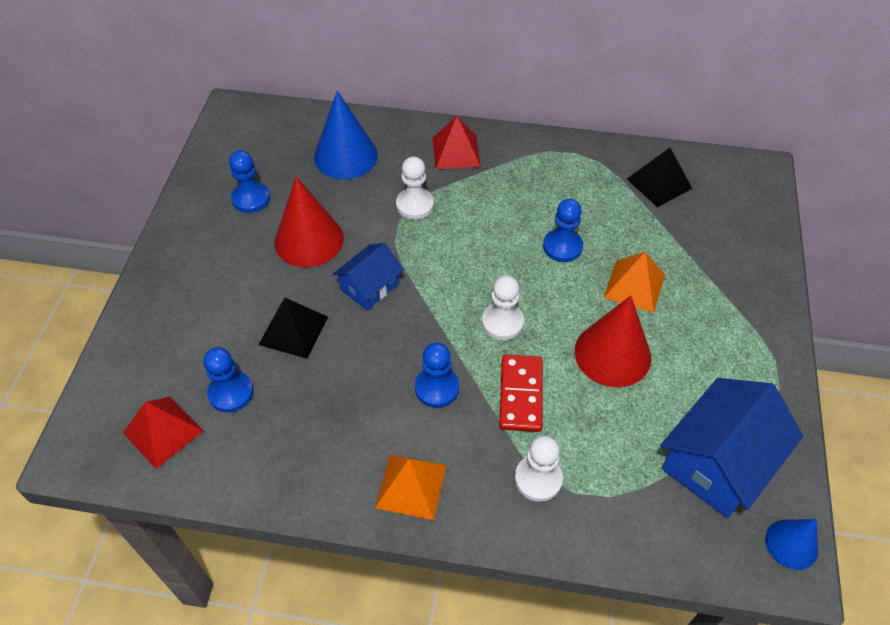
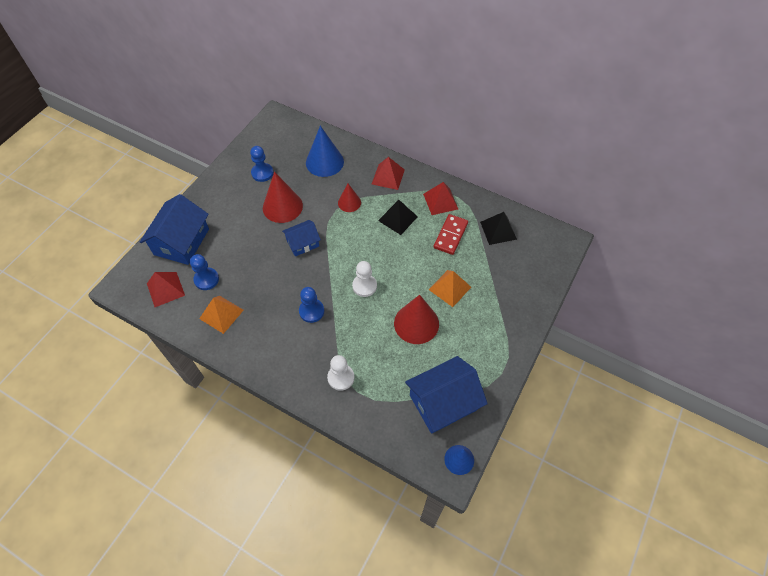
camera: 20 degrees right, 5 degrees up
(158, 344) = (181, 242): none -> blue house
(293, 330) = (252, 256): black pyramid -> black pyramid (398, 218)
(411, 486) = (274, 359): orange pyramid -> orange pyramid (221, 314)
(415, 205) = (349, 202): white pawn -> red cone
(520, 395) = (354, 329): red domino -> red domino (450, 235)
(553, 166) = (440, 201): none -> red pyramid
(562, 247) = (420, 252): blue pawn -> none

